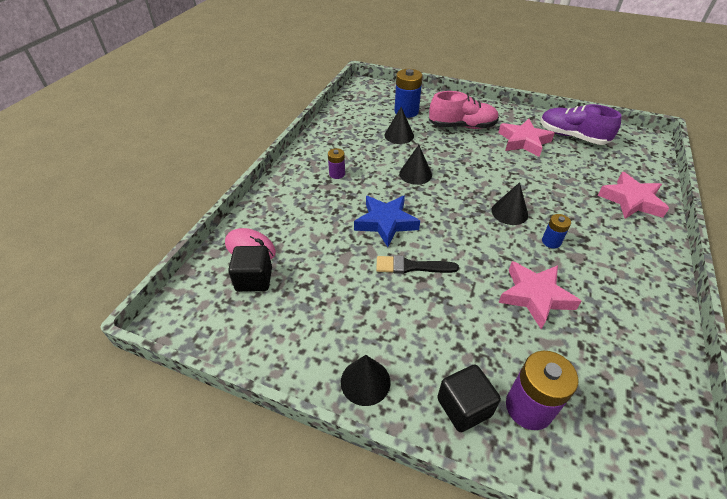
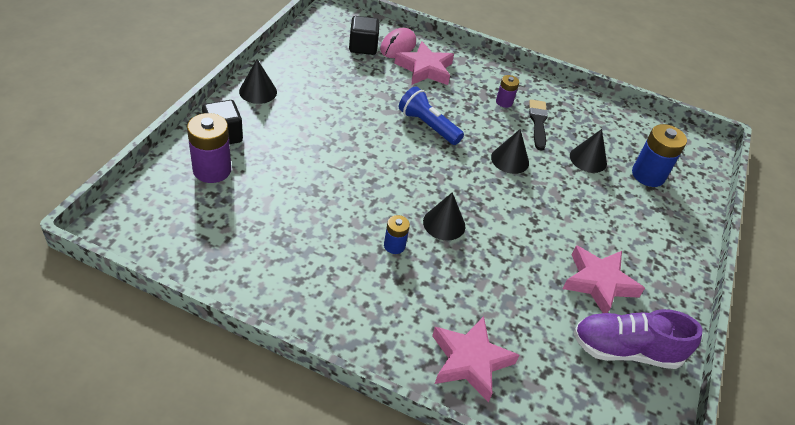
camera: 85 degrees right, 0 degrees up
(386, 223) = (428, 126): blue star -> blue flashlight
(411, 266) = (367, 133): black brush -> black brush (538, 122)
(462, 126) = (623, 224): pink shoe -> none
(535, 296) = (320, 208): pink star -> pink star (425, 69)
(572, 136) = (625, 350): purple shoe -> purple shoe turned 120 degrees counterclockwise

